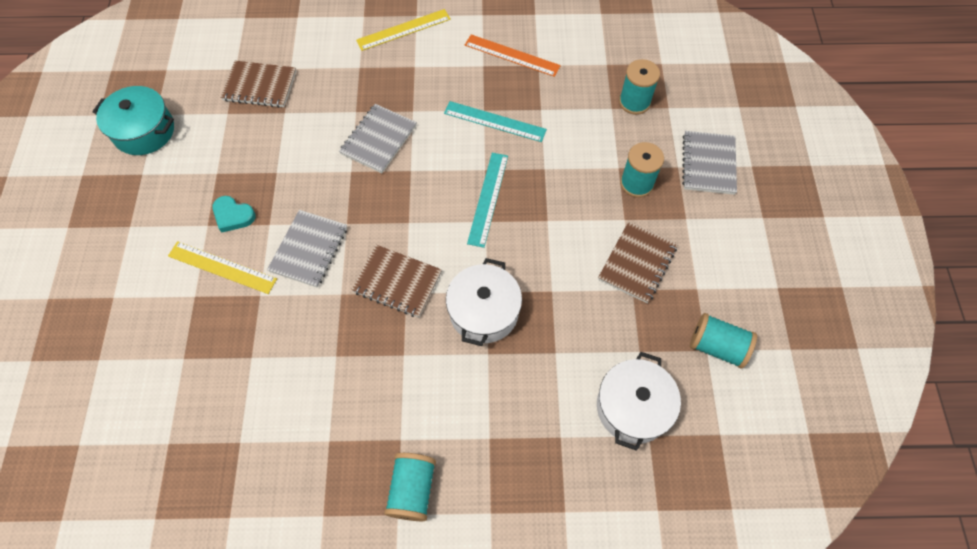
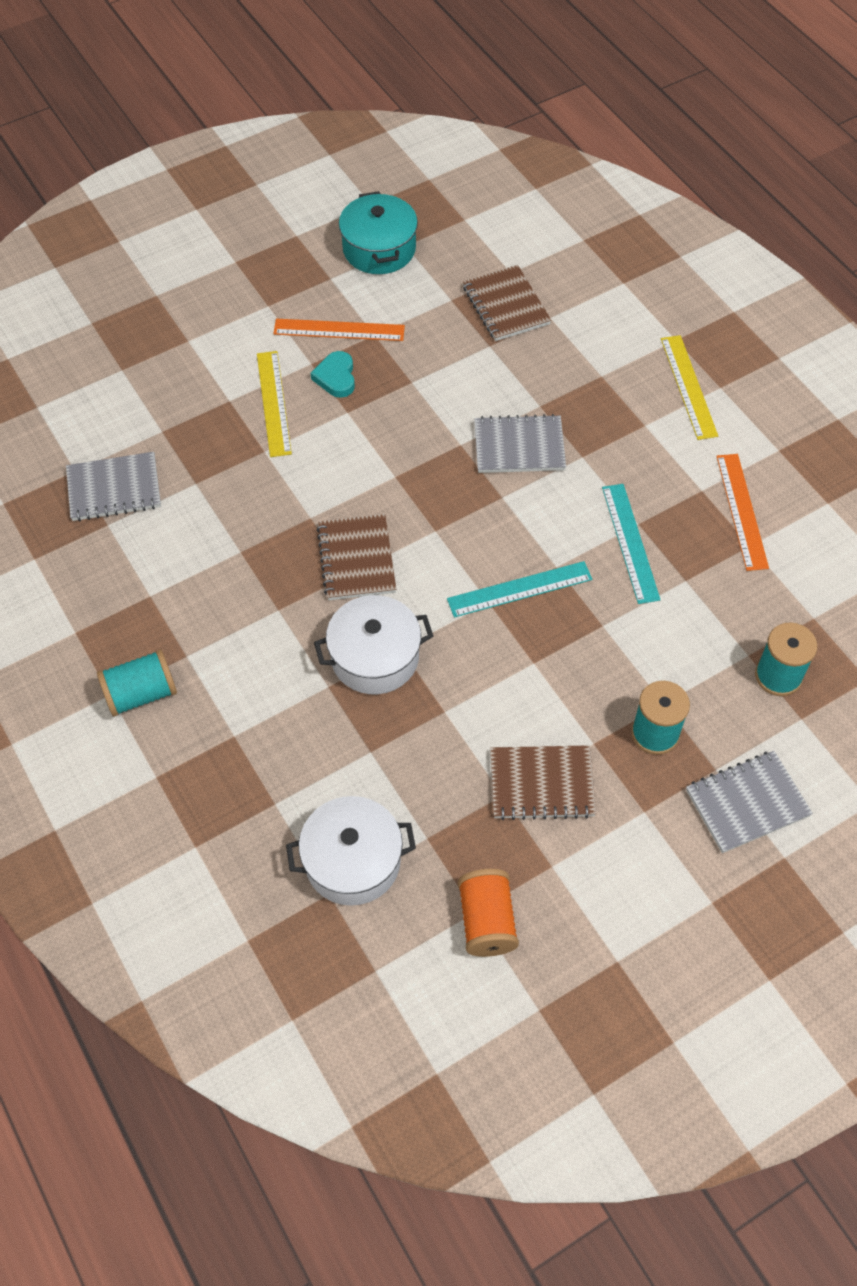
camera: 60 degrees right, 5 degrees down
(193, 192) = (339, 330): none -> orange ruler
(309, 250) = (342, 462): grey notebook -> grey notebook (114, 489)
(403, 30) = (688, 386): yellow ruler -> yellow ruler turned 45 degrees clockwise
(717, 346) = (487, 921): turquoise spool -> orange spool

